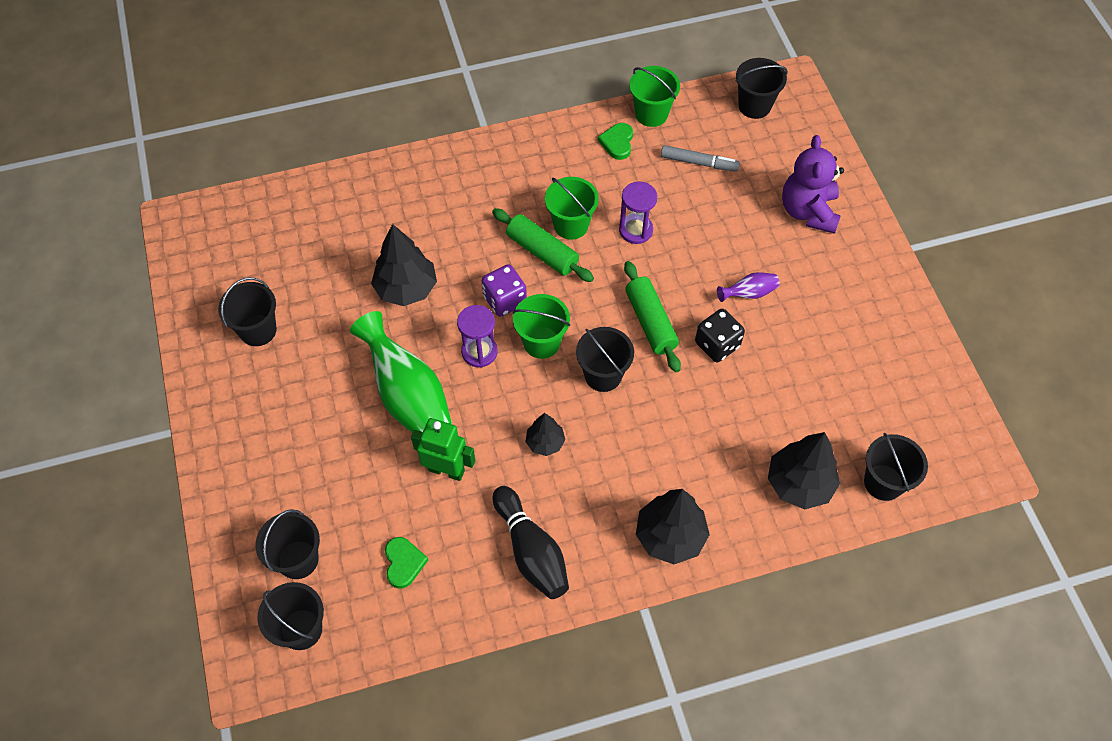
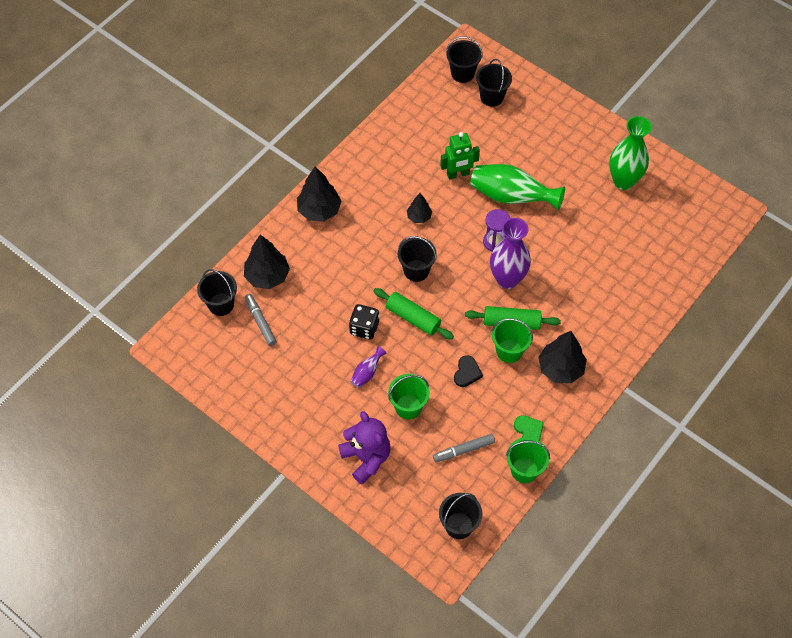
camera: 145 degrees right, 0 degrees up
(258, 330) = (623, 181): black bucket -> green vase
(404, 563) = (441, 124): green heart -> none
(406, 288) = (568, 251): black tree -> black tree (560, 368)
(504, 300) = (507, 279): purple dice -> purple vase
(531, 551) = (384, 164): black bowling pin -> none
(541, 342) = (465, 268): green bucket -> green bucket (408, 407)
(635, 230) = (467, 373): purple hourglass -> black heart
(843, 428) = (260, 322): none -> grey marker

